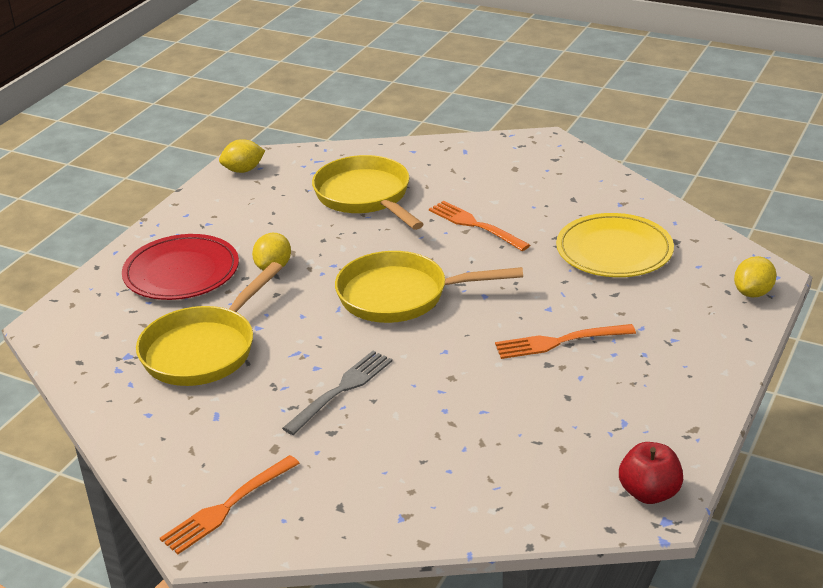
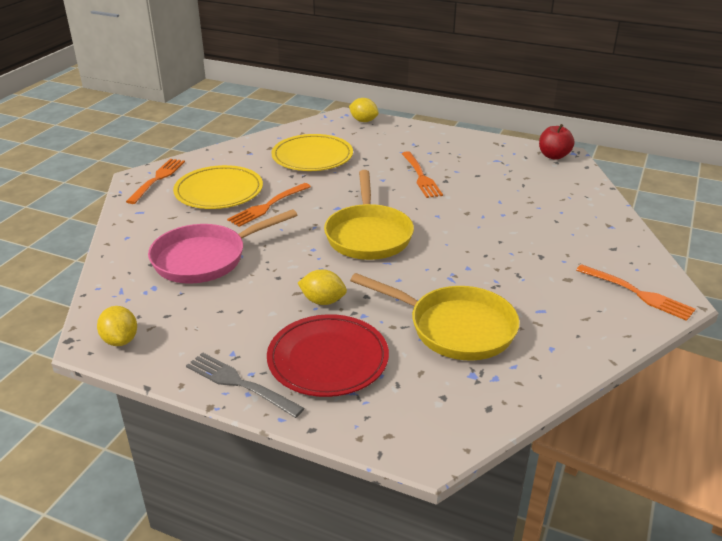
camera: 95 degrees left, 0 degrees up
(341, 390) = (492, 254): grey fork -> grey fork (240, 384)
(365, 196) = (205, 258): yellow pan -> pink pan
(511, 191) = (219, 191): none -> yellow plate
(541, 152) = (157, 179): none -> orange fork

